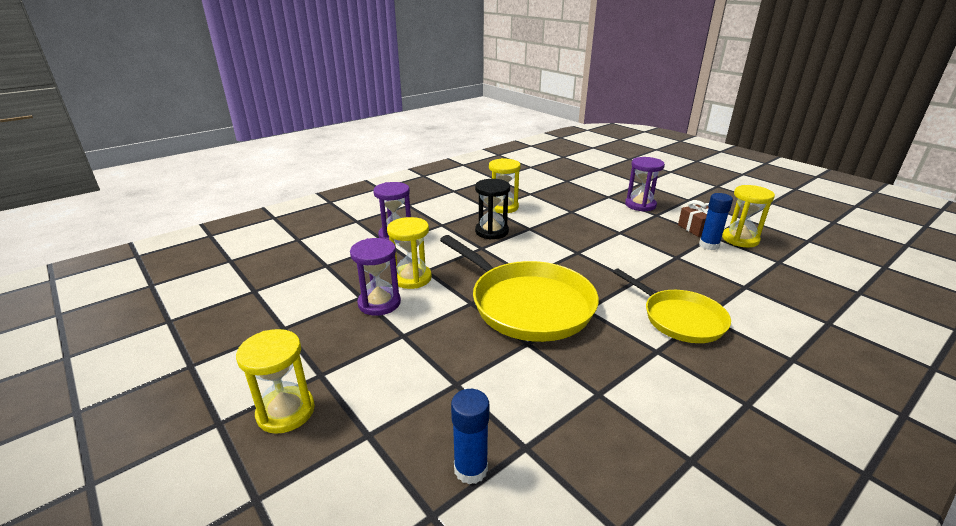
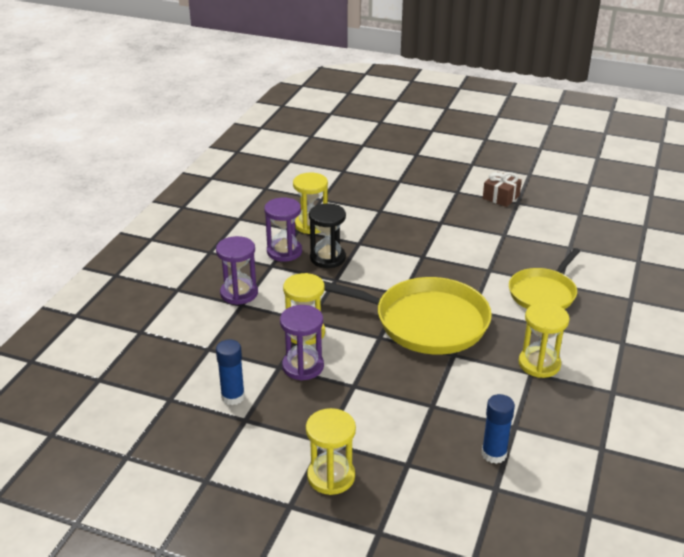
camera: 30 degrees left, 5 degrees up
(640, 205) = (435, 184): purple hourglass -> purple hourglass (284, 252)
(680, 319) = (543, 293): yellow pan -> yellow pan turned 105 degrees clockwise
(709, 245) = (520, 214): blue glue stick -> blue glue stick (233, 397)
(740, 239) = (540, 199): yellow hourglass -> yellow hourglass (539, 364)

